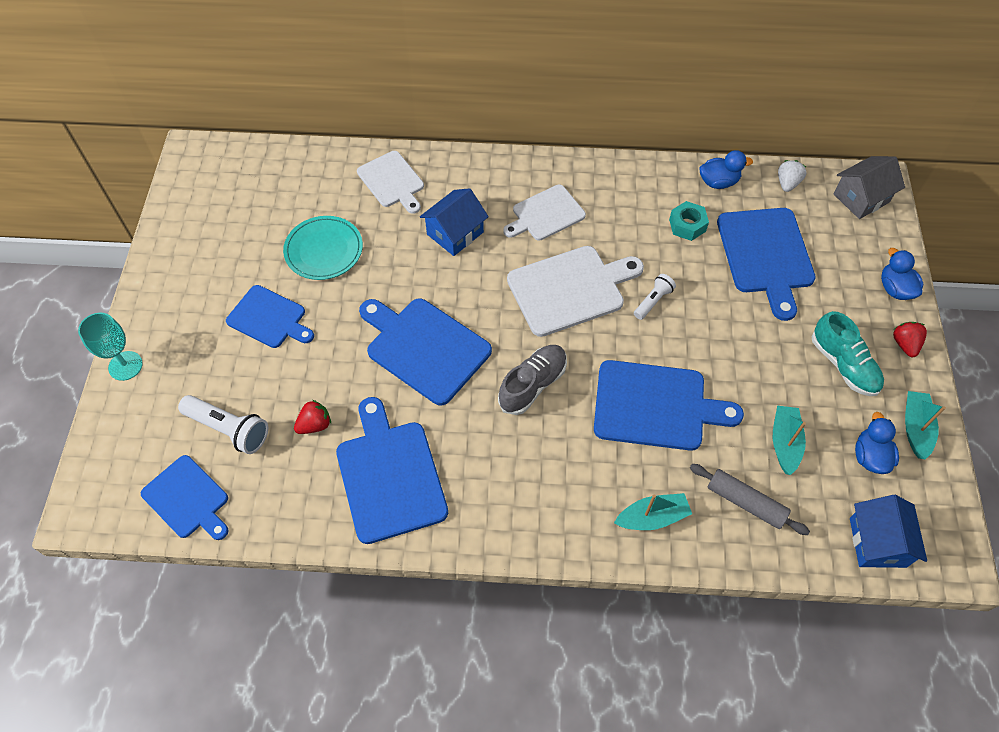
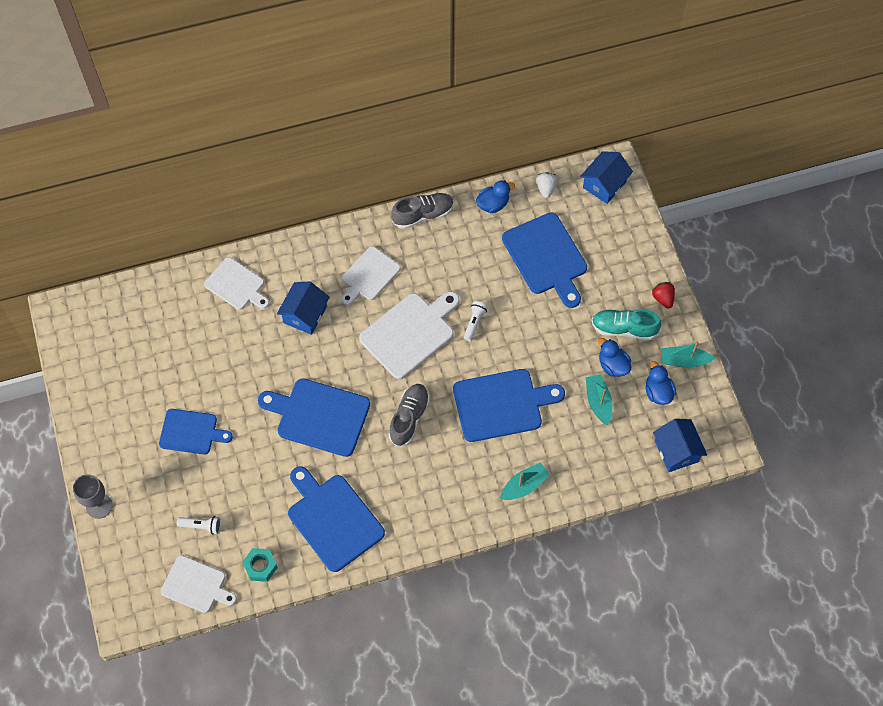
camera: 20 degrees left, 5 degrees up
(125, 366) = (99, 506): turquoise goblet -> grey goblet
(188, 499) = (196, 585): blue cutting board -> white cutting board
(229, 429) = (202, 526): white flashlight -> white flashlight, size x0.61
(315, 425) = (263, 501): red strawberry -> none
(324, 250) = (208, 362): turquoise plate -> none
(632, 170) = (423, 215): none -> grey shoe
(687, 225) = (480, 250): turquoise nut -> turquoise nut (260, 566)
(745, 502) = (583, 454): grey rolling pin -> none
(843, 365) = (624, 329): turquoise shoe -> turquoise shoe turned 150 degrees clockwise
(861, 198) = (604, 184): grey house -> blue house
(895, 289) = (646, 255): blue duck -> blue duck (613, 365)
(915, 428) = (684, 361): turquoise boat -> turquoise boat turned 75 degrees counterclockwise

